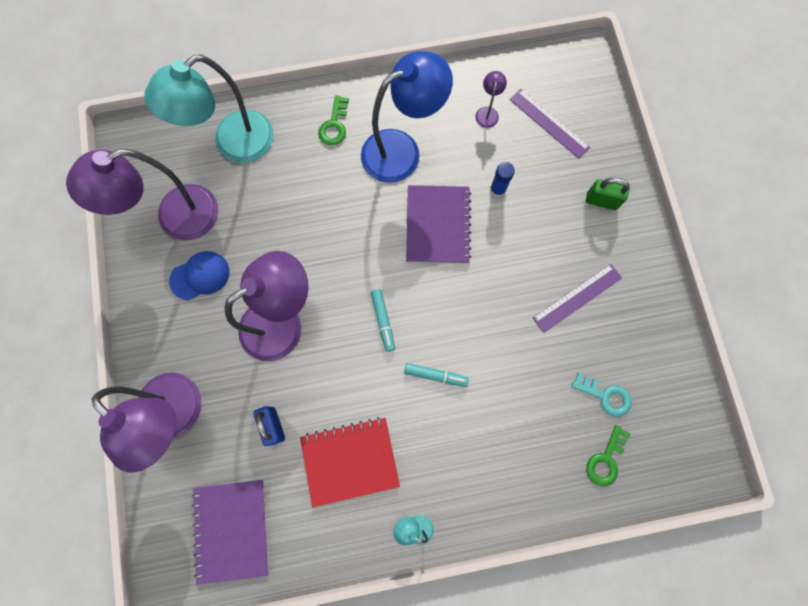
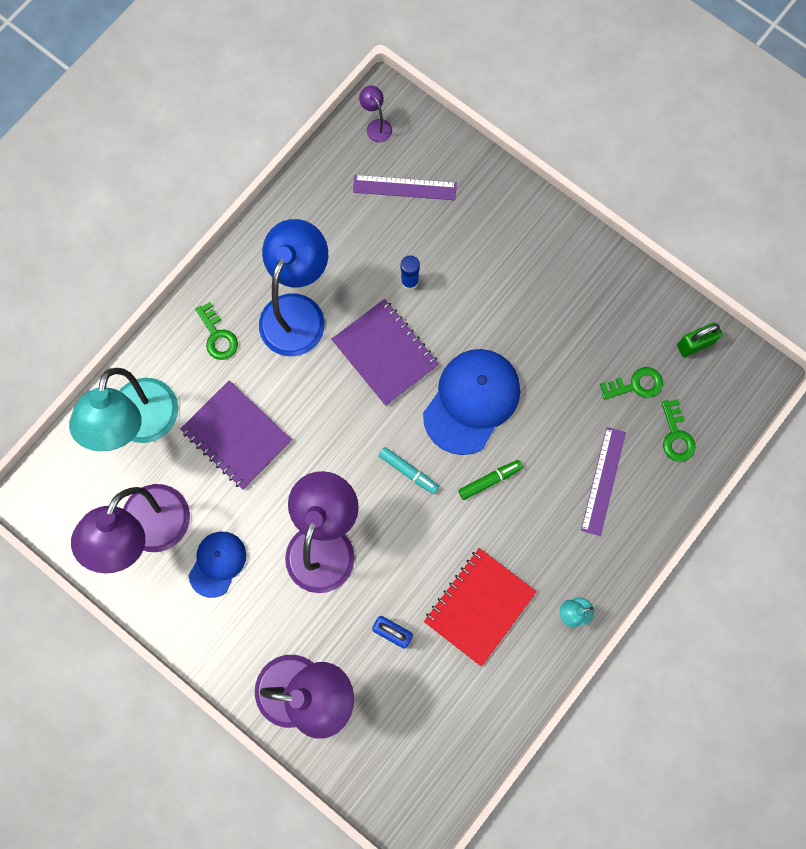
camera: 40 degrees left, 0 degrees up
(231, 529) = (432, 741): purple notebook -> purple notebook (236, 436)
(435, 375) = (489, 480): turquoise marker -> green marker
(471, 308) = (471, 401): none -> blue cap
(487, 112) = (343, 219): purple lamp -> purple lamp (376, 126)
(577, 297) = (550, 322): purple ruler -> purple ruler (603, 481)
(601, 201) = (503, 223): green padlock -> green padlock (694, 344)
(605, 396) = (636, 385): turquoise key -> green key

